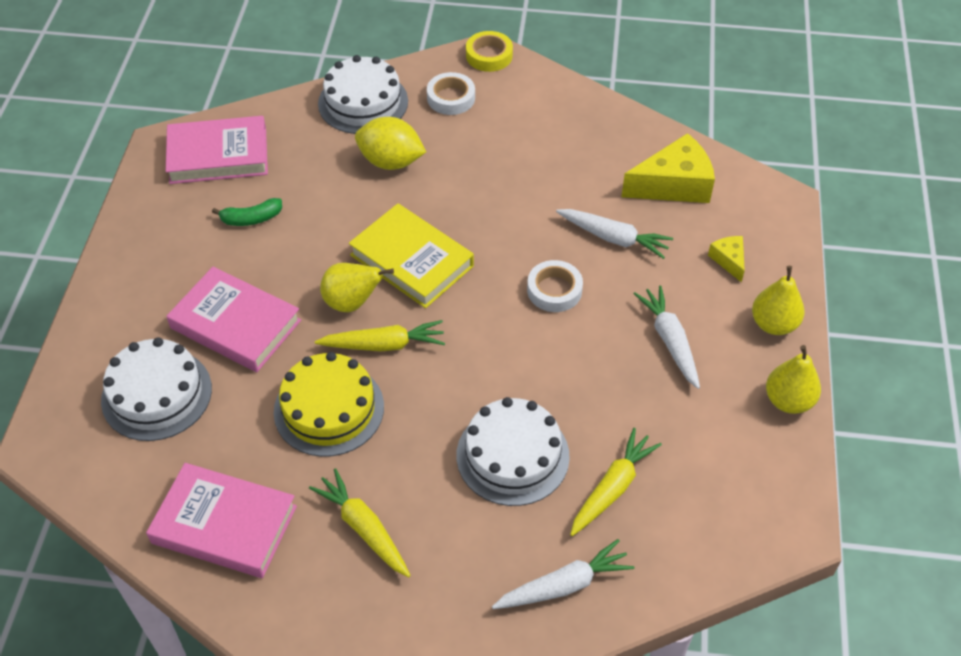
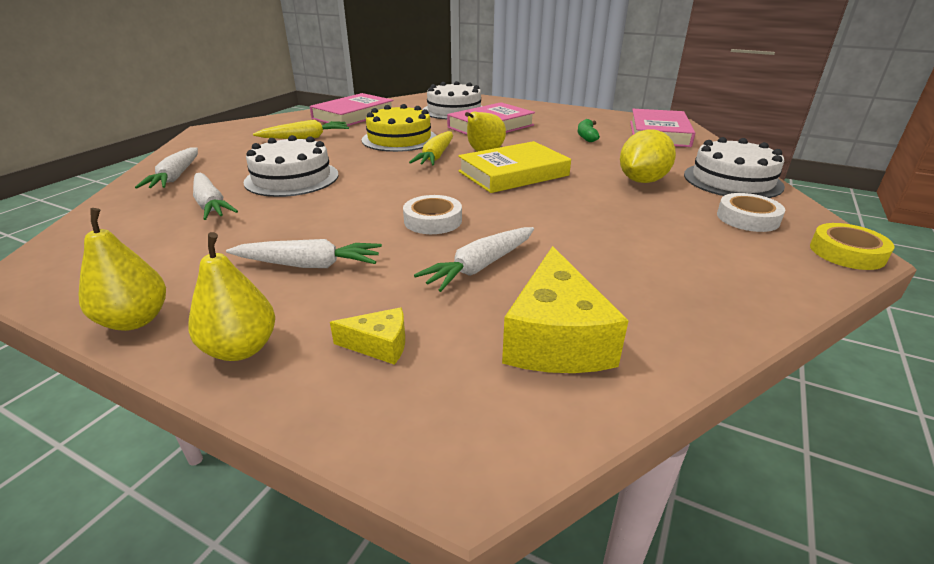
camera: 110 degrees right, 20 degrees down
(612, 488) = (211, 204): yellow carrot -> white carrot

